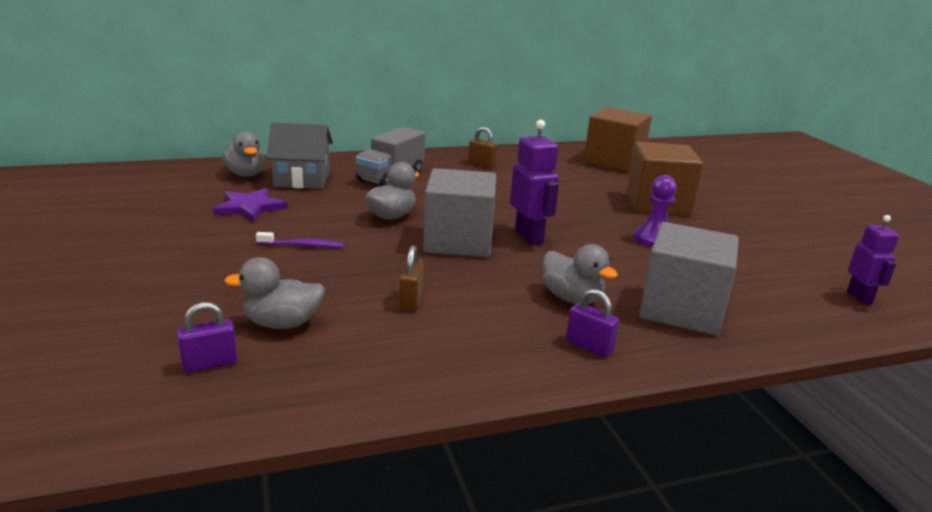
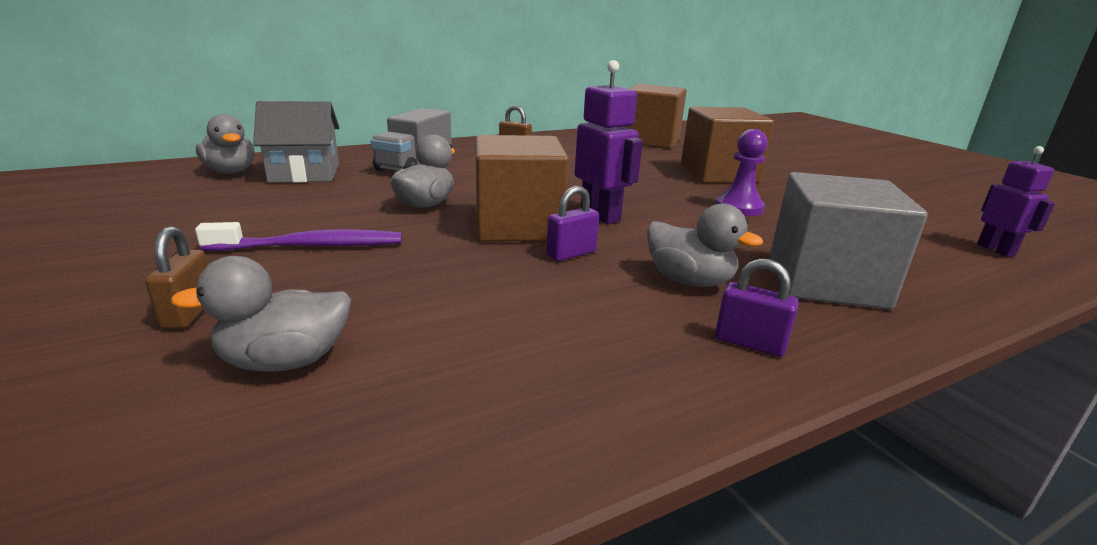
camera: 10 degrees left, 0 degrees up
(210, 364) = (147, 454): purple padlock -> purple padlock (571, 254)
(250, 207) = (234, 206): purple star -> none
(303, 245) = (311, 246): purple toothbrush -> purple toothbrush, size x1.59
(411, 300) = (479, 304): brown padlock -> brown padlock (189, 313)
(458, 241) = (518, 226): grey cube -> brown cube

